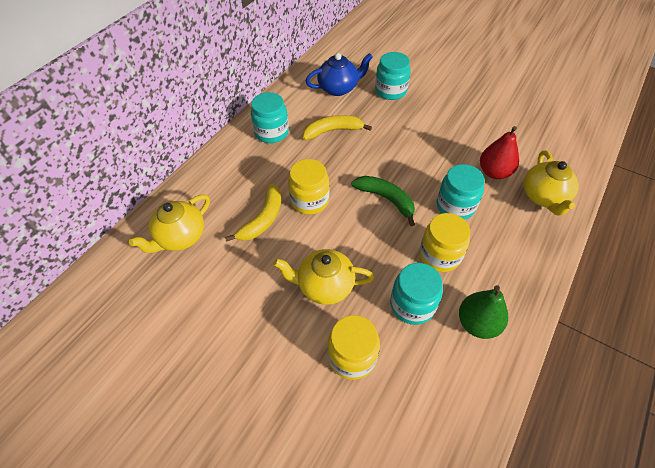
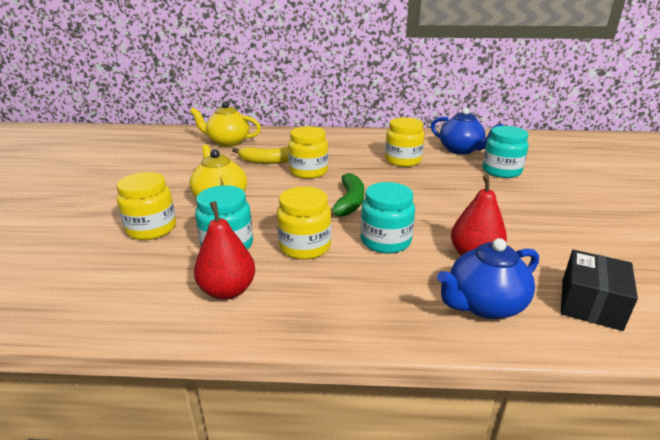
camera: 60 degrees right, 25 degrees down
(271, 132) = (366, 141): turquoise jar -> none
(332, 131) = (403, 160): yellow banana -> yellow jar
(477, 323) = (228, 291): green pear -> red pear
(543, 197) = (484, 305): yellow teapot -> blue teapot
(558, 154) = (590, 303): none -> black box

